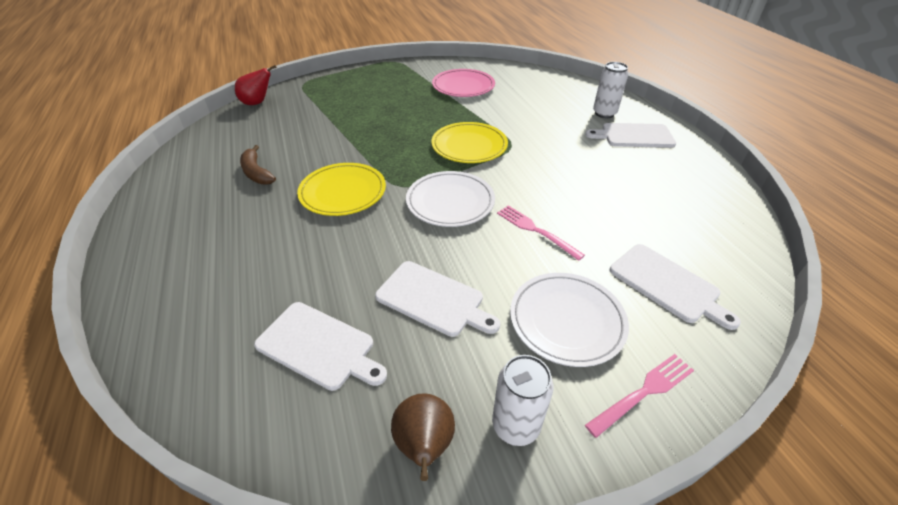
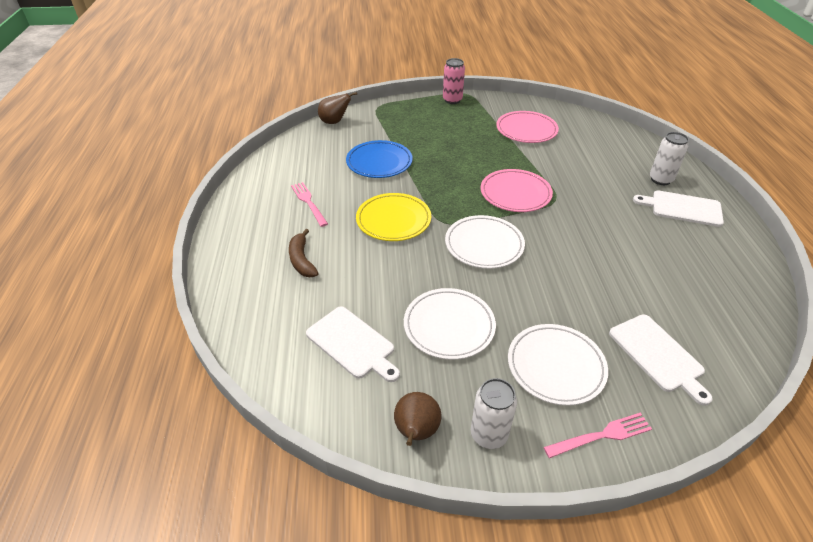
camera: 15 degrees right, 0 degrees up
(257, 103) = (335, 122): red pear -> brown pear
(257, 172) = (325, 190): brown banana -> brown banana (302, 260)
(315, 136) = (379, 162): none -> blue plate
(381, 68) = (452, 100): none -> pink can
(433, 299) = (449, 326): white cutting board -> white plate
(469, 146) = (515, 193): yellow plate -> pink plate
(535, 230) = (553, 284): pink fork -> pink fork (308, 202)

